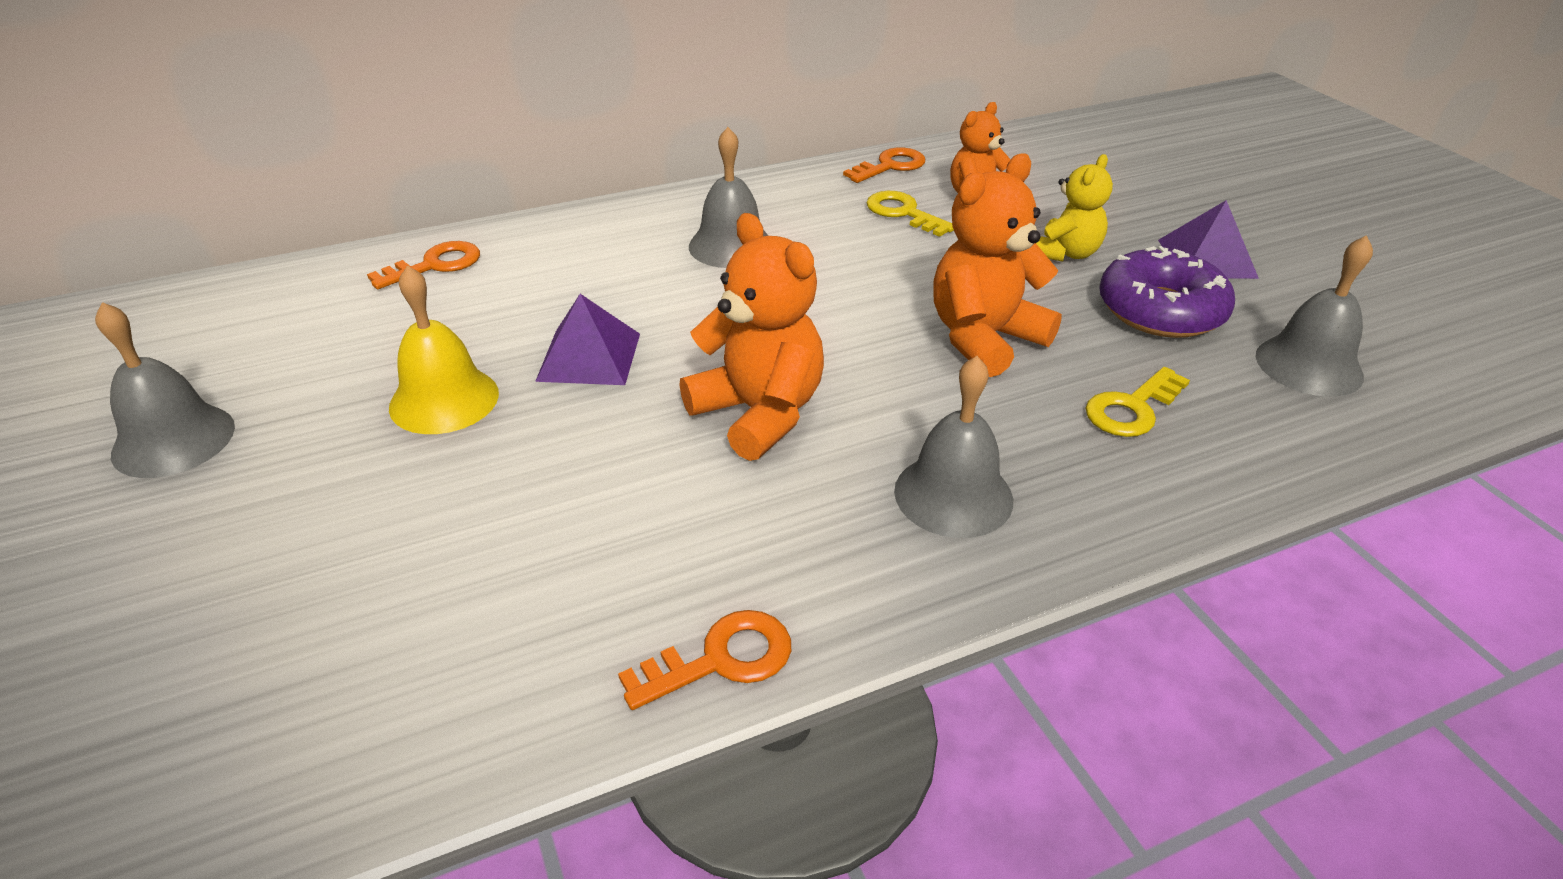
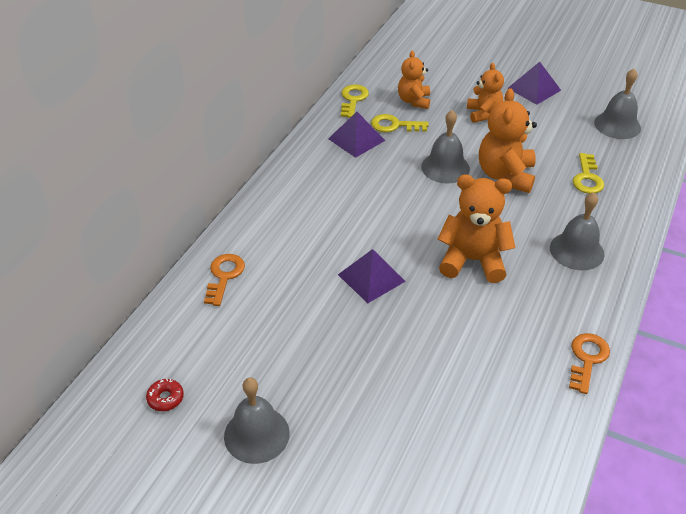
camera: 40 degrees left, 5 degrees up
(172, 345) = (165, 398): none -> red donut
(444, 400) = (343, 336): yellow bell -> none
(731, 246) = (346, 185): grey bell -> grey bell (445, 167)
(825, 206) = (356, 139): none -> purple pyramid
(890, 166) = (353, 99): orange key -> yellow key
(1066, 253) = (483, 114): yellow teddy bear -> orange teddy bear
(1160, 310) = (547, 125): purple donut -> none

